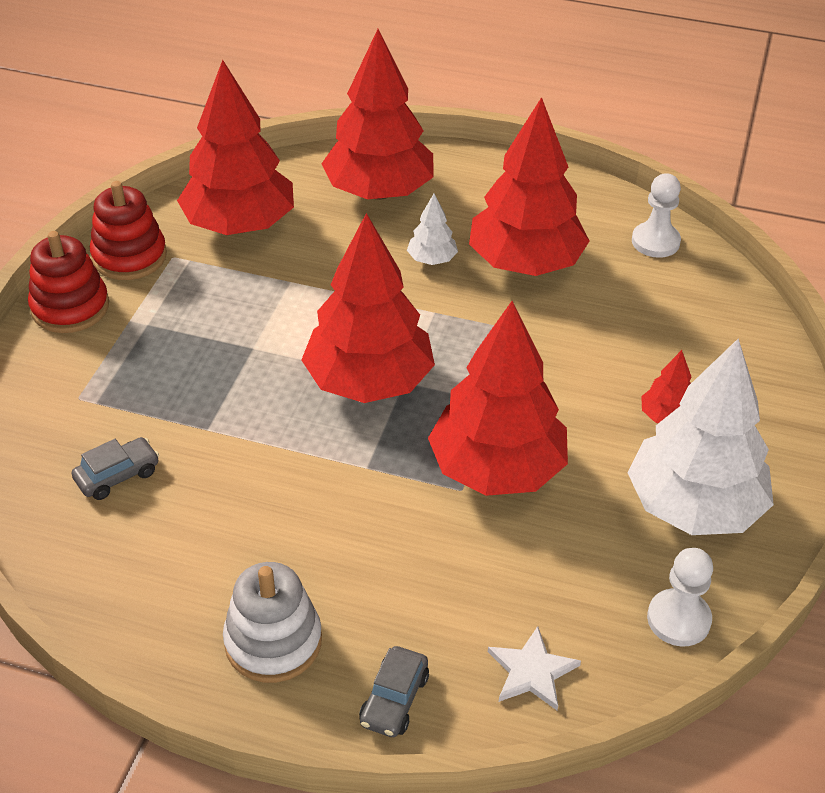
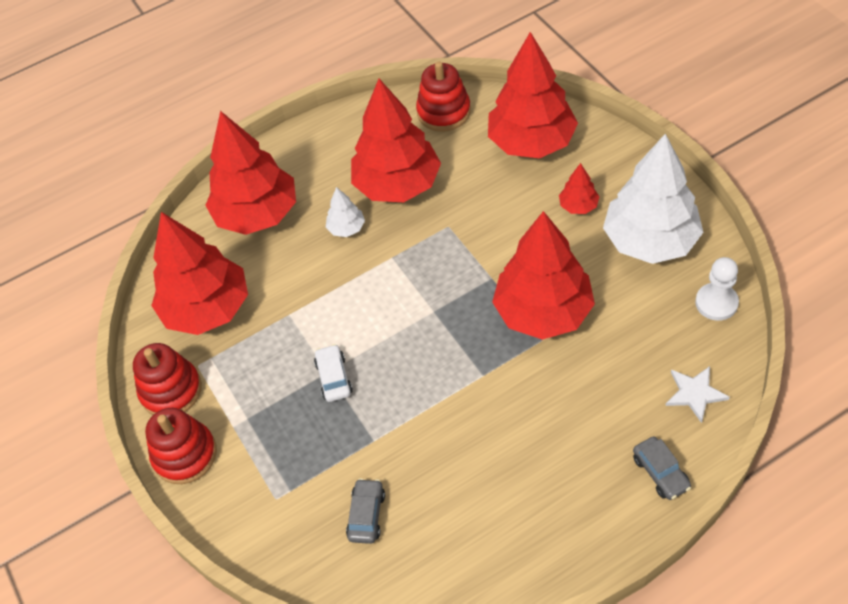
camera: 40 degrees left, 10 degrees up
(251, 356) = (334, 378): none -> white car
(273, 641) = (571, 508): white stacking toy -> none
(369, 382) = (417, 329): red tree -> red tree (532, 142)
(655, 242) = (444, 112): white pawn -> red stacking toy

